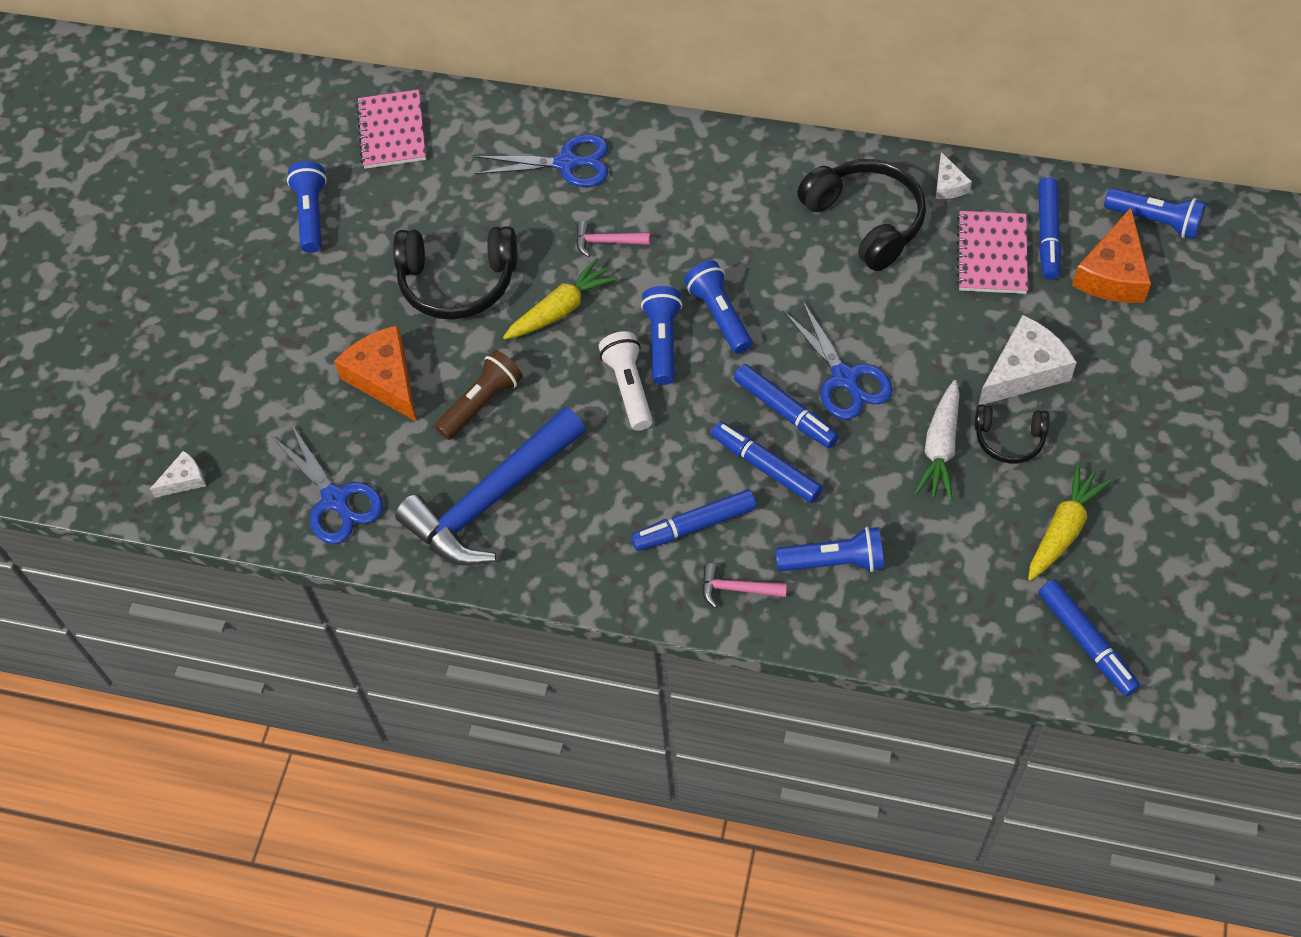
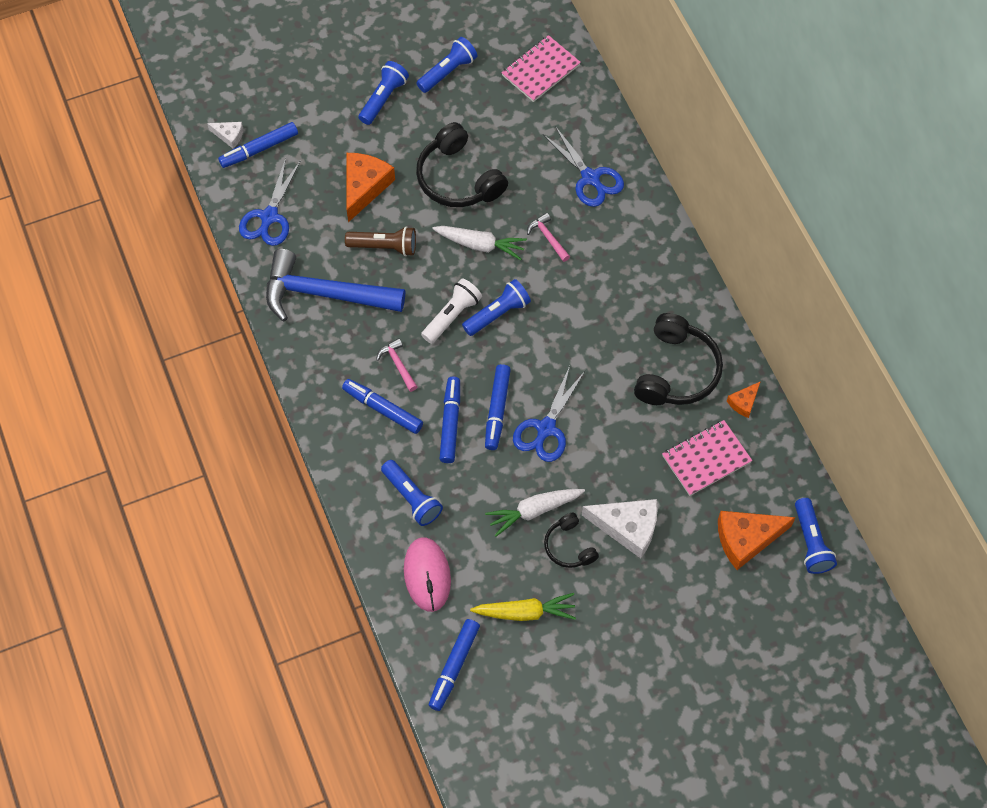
camera: 50 degrees right, 5 degrees up
(561, 309) = (480, 245): yellow carrot -> white carrot
(719, 315) = (540, 332): blue flashlight -> blue flashlight (383, 98)
(736, 589) = (357, 457): pink hammer -> pink hammer (398, 364)
(947, 603) = (427, 575): none -> pink mouse
(948, 185) = (744, 402): white cheese -> orange cheese
(1047, 234) = (749, 483): blue marker -> blue marker (259, 149)

